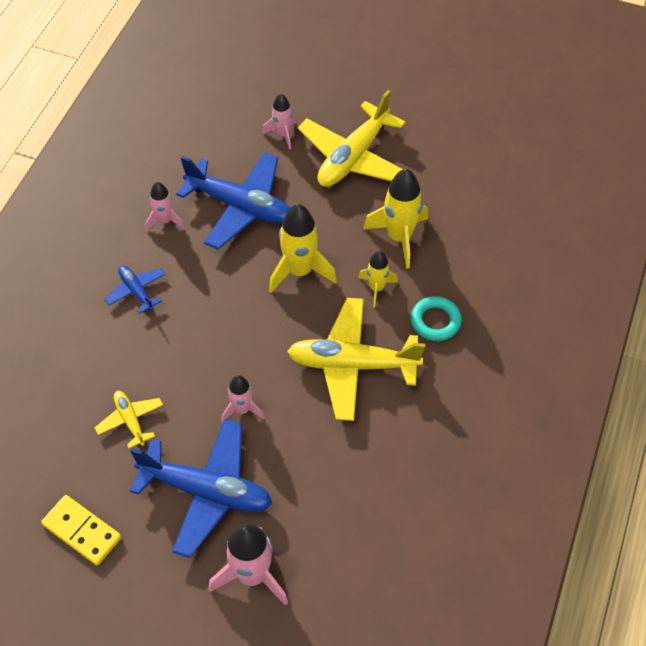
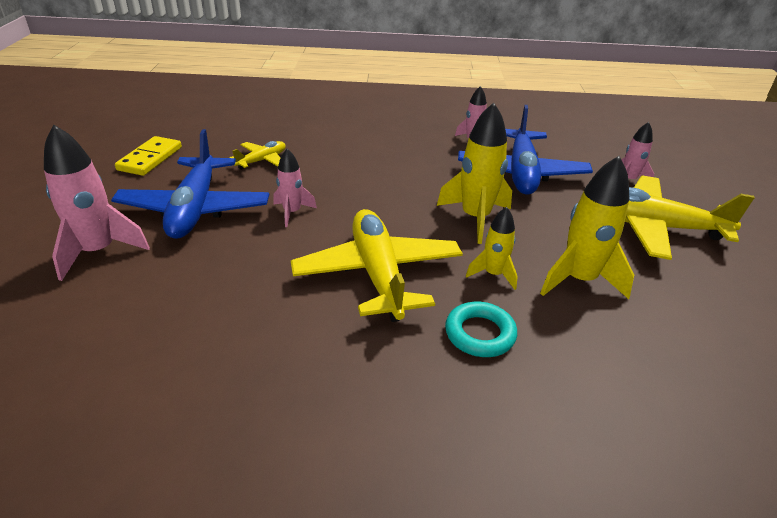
camera: 70 degrees right, 20 degrees down
(136, 291) = (392, 142): blue plane -> none

